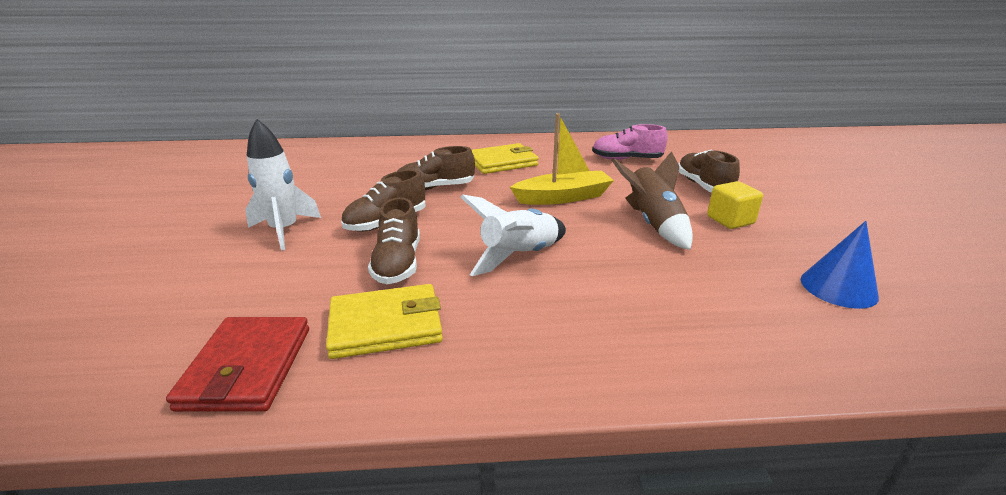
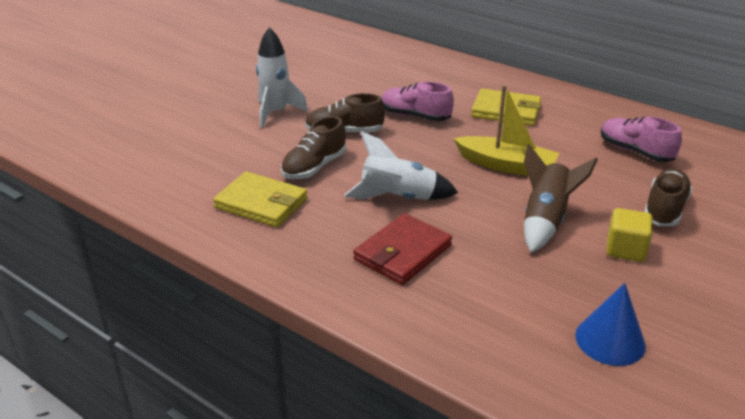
camera: 40 degrees right, 5 degrees up
(247, 367) = (176, 192): red wallet -> red wallet (403, 253)
(435, 188) = (415, 116): brown shoe -> pink shoe

